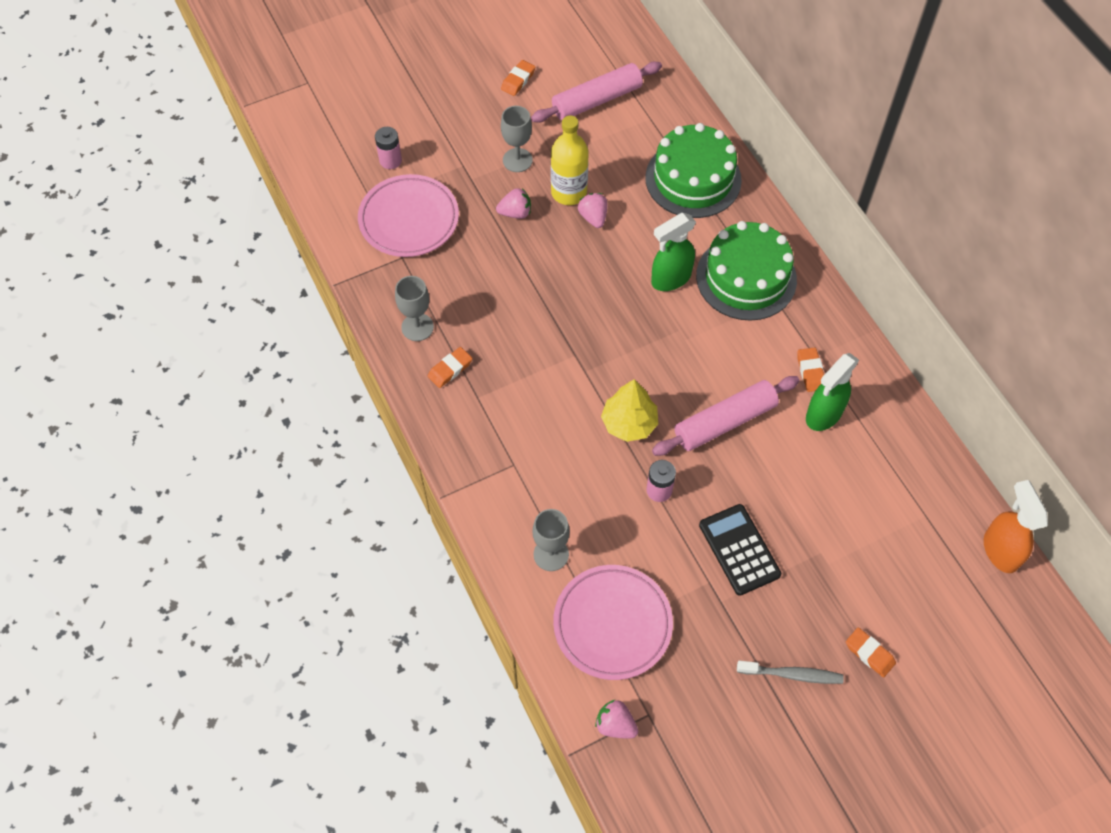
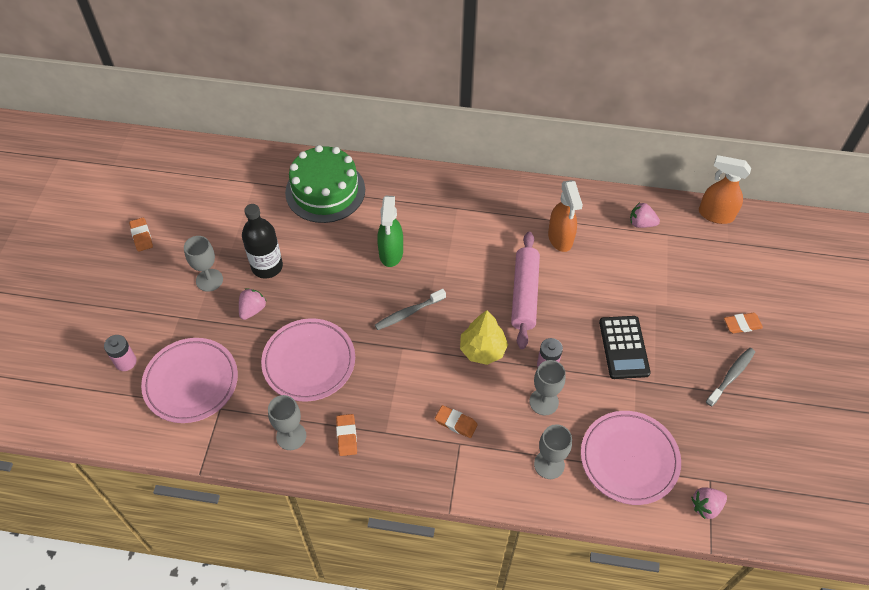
camera: 55 degrees left, 5 degrees down
(499, 292) = (309, 362): none -> pink plate
(569, 192) = (267, 266): yellow bottle -> black bottle
(593, 217) = (301, 265): pink strawberry -> pink strawberry (641, 223)
(596, 100) = (208, 202): pink rolling pin -> none
(615, 511) = (544, 402): none -> grey goblet
(616, 336) = (408, 313): none -> grey toothbrush
(739, 550) = (624, 347): black calculator -> black calculator turned 105 degrees counterclockwise
(746, 277) = (427, 212): green cake -> none
(810, 371) = (524, 225): orange eraser -> orange eraser (456, 423)
(823, 415) = (560, 239): green spray bottle -> orange spray bottle

